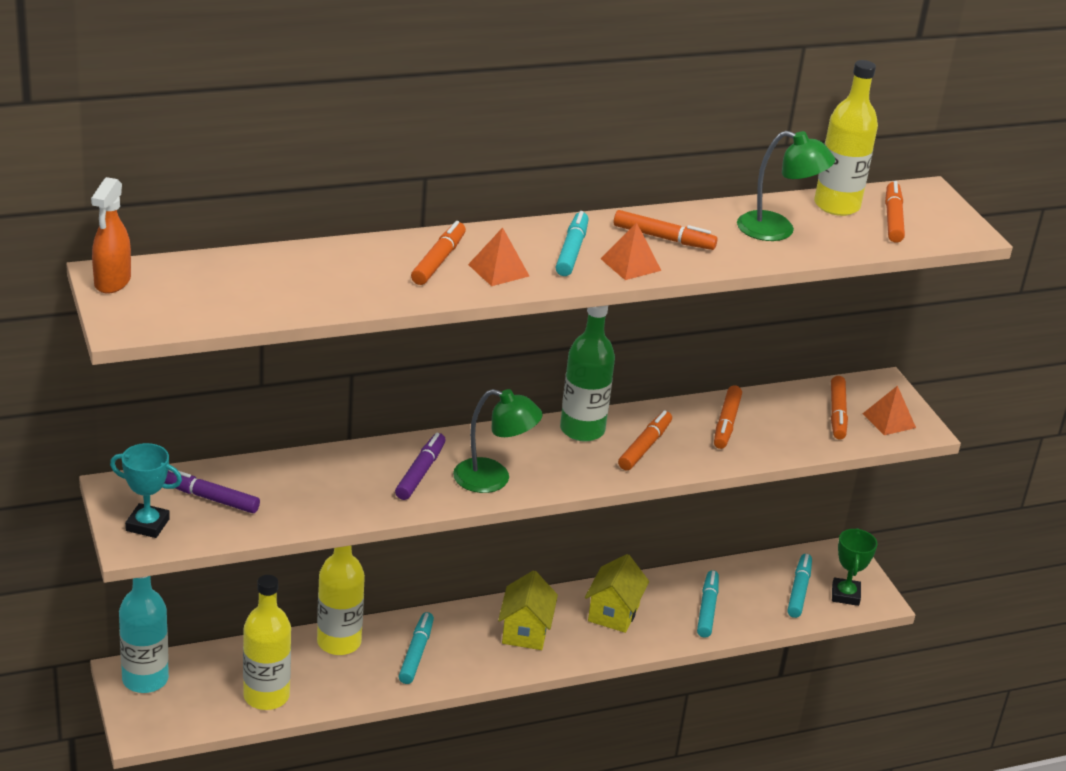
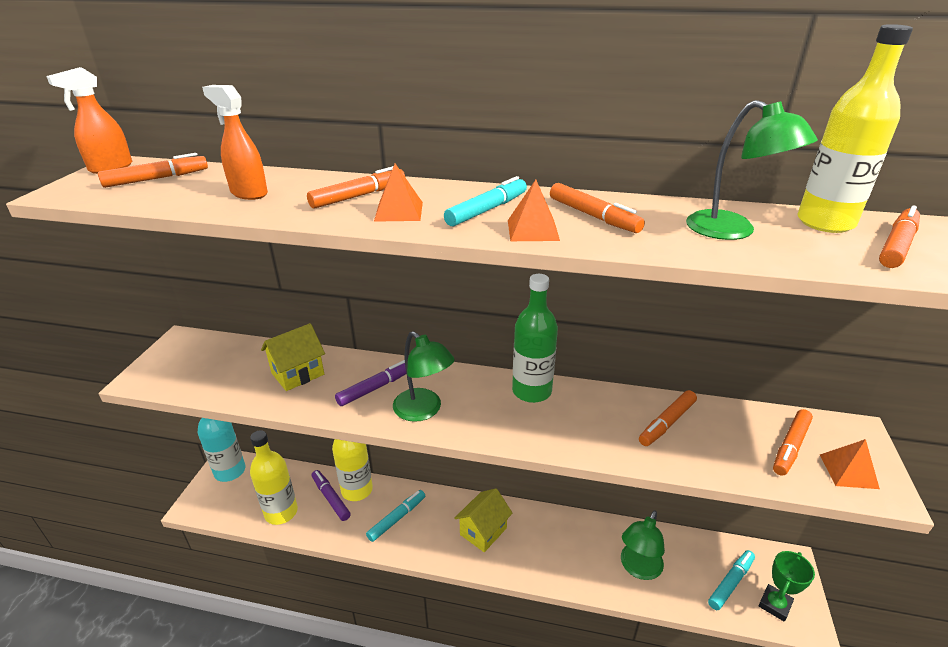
camera: 35 degrees right, 0 degrees up
(147, 525) = (163, 369): turquoise trophy -> none
(210, 498) = (222, 362): purple marker -> purple marker (331, 498)
(327, 281) = (248, 193): none -> orange spray bottle
(613, 613) = (559, 542): yellow house -> yellow house (298, 374)
(644, 447) = (574, 422): orange marker -> orange marker (157, 179)
(707, 609) = (638, 568): turquoise marker -> green lamp

